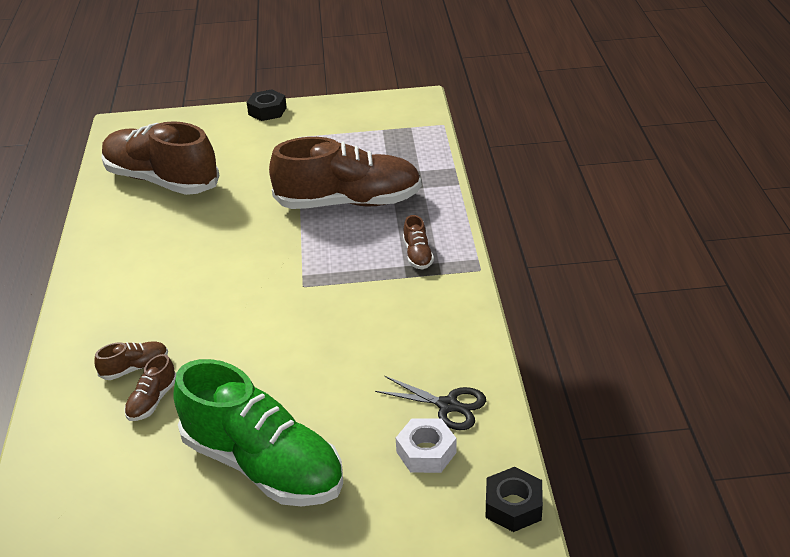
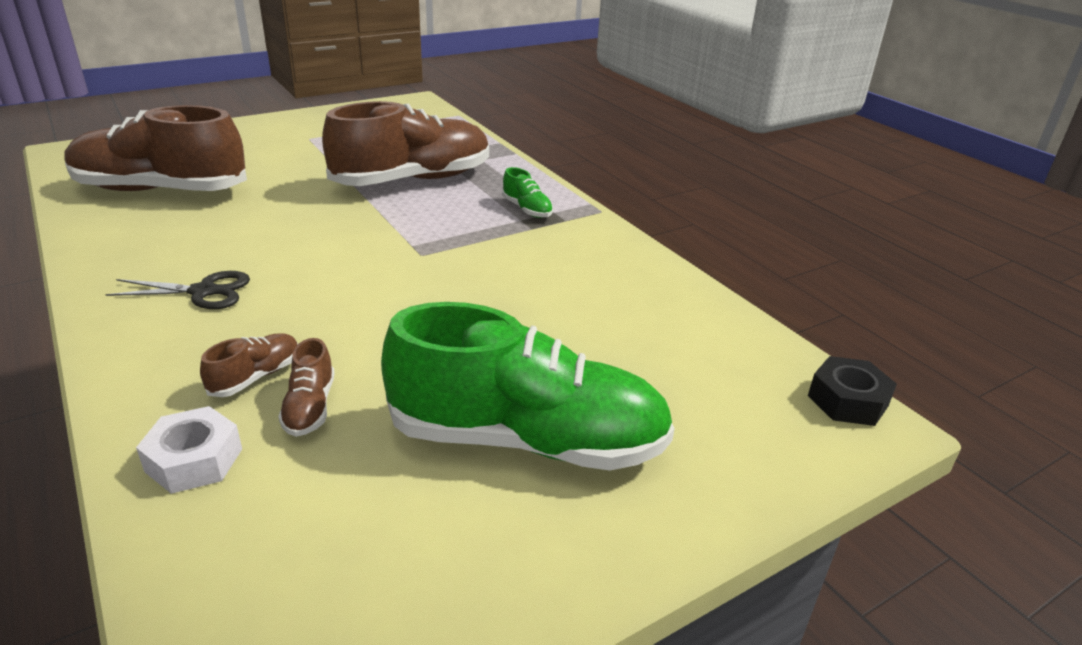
camera: 30 degrees left, 5 degrees down
(267, 111) = (256, 123): black nut -> none
(417, 255) = (527, 209): brown shoe -> green shoe
(426, 452) = (707, 375): white nut -> white nut (194, 460)
(448, 405) = (685, 326): black scissors -> black scissors (203, 292)

